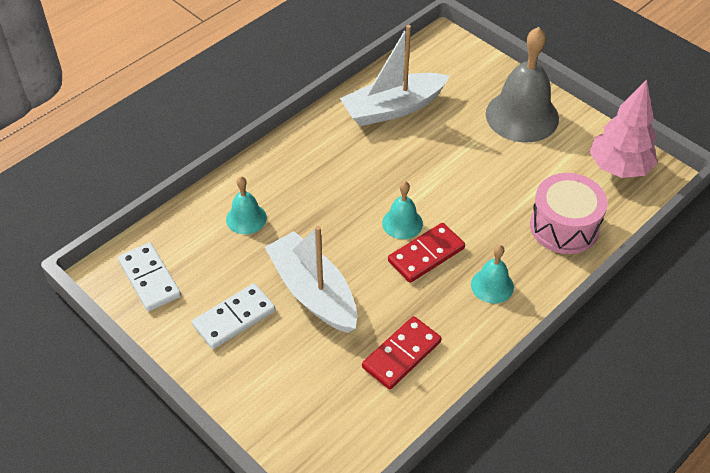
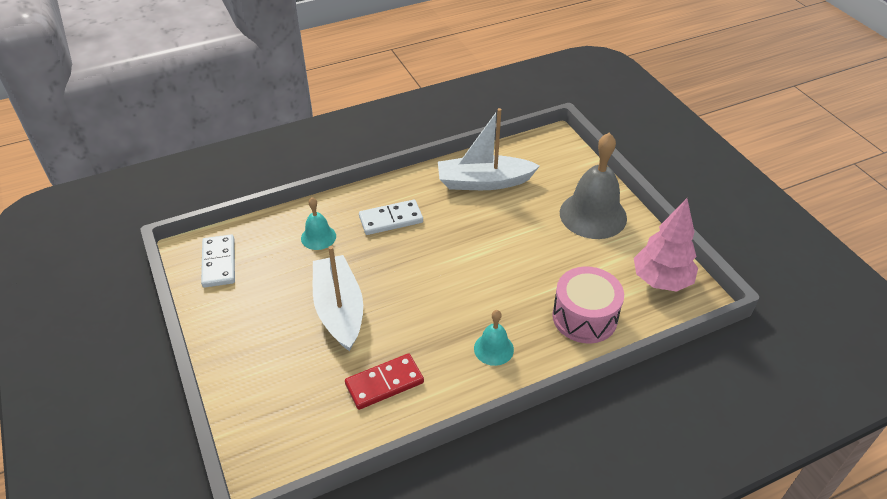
camera: 20 degrees right, 5 degrees down
(234, 318) = (265, 312): white domino -> white domino (391, 219)
(402, 223) = (443, 275): turquoise bell -> none
(426, 254) = (449, 306): red domino -> none

